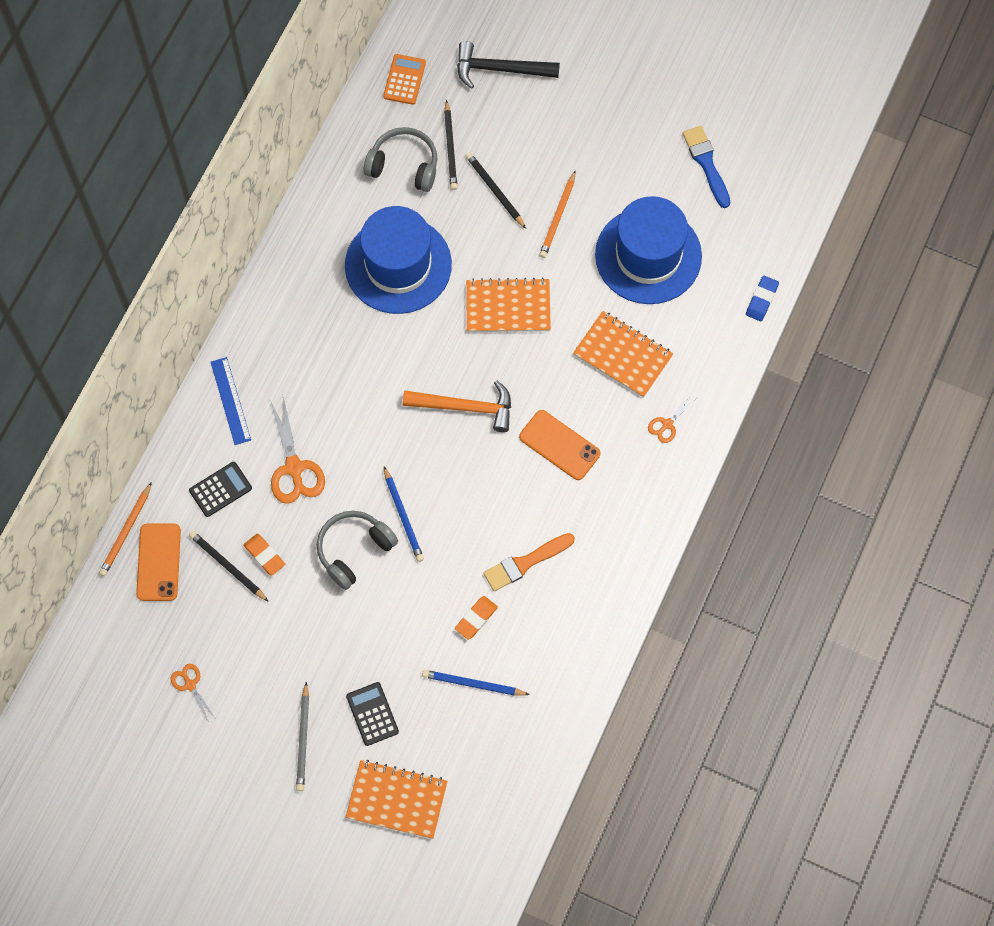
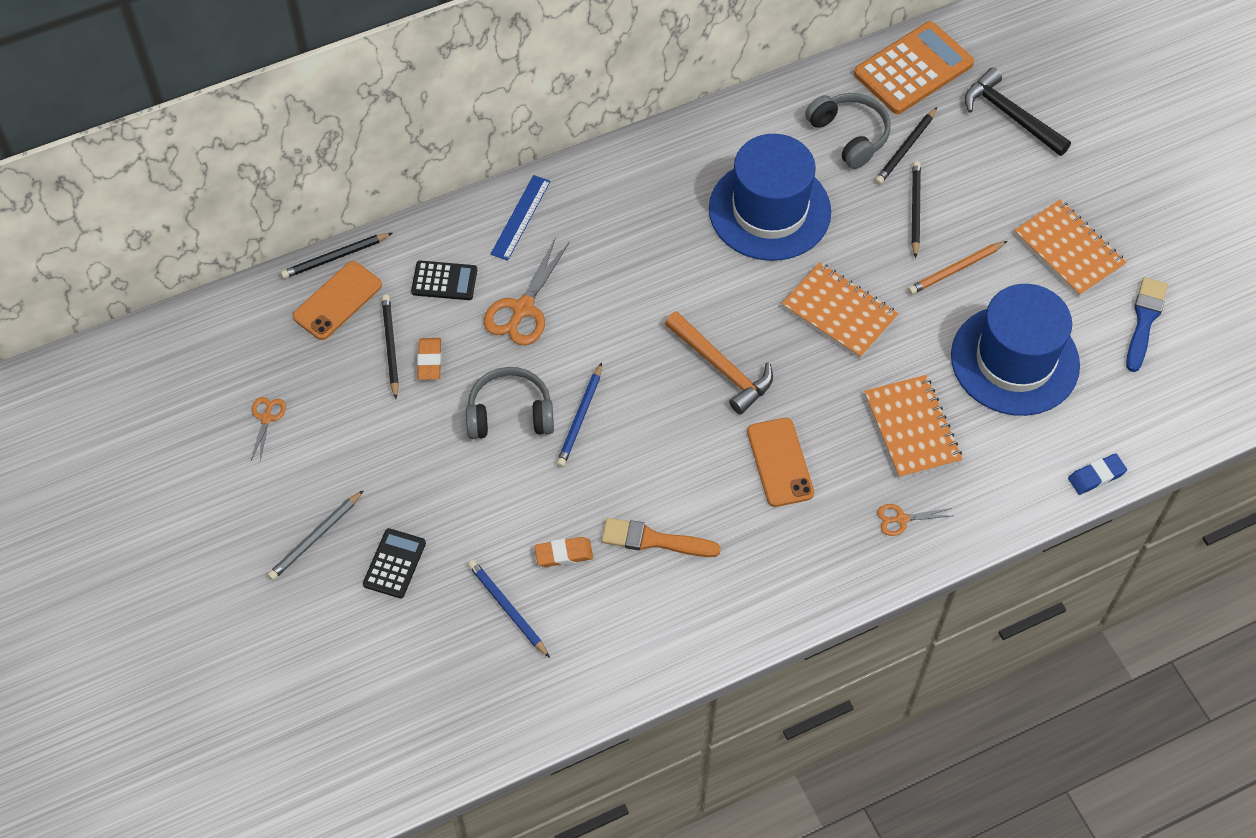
camera: 40 degrees right, 10 degrees down
(126, 531) = (335, 257): orange pencil -> black pencil
(396, 800) = (345, 655): orange notebook -> orange notebook (1068, 250)
(404, 80) = (913, 69): orange calculator -> orange calculator, size x1.84

